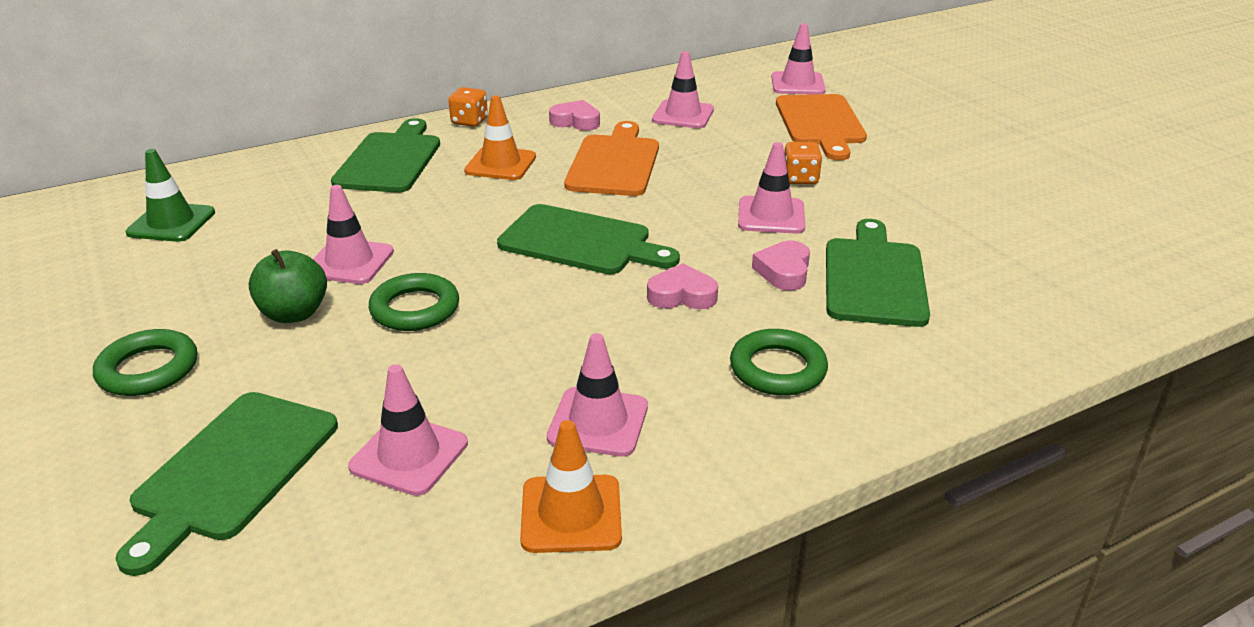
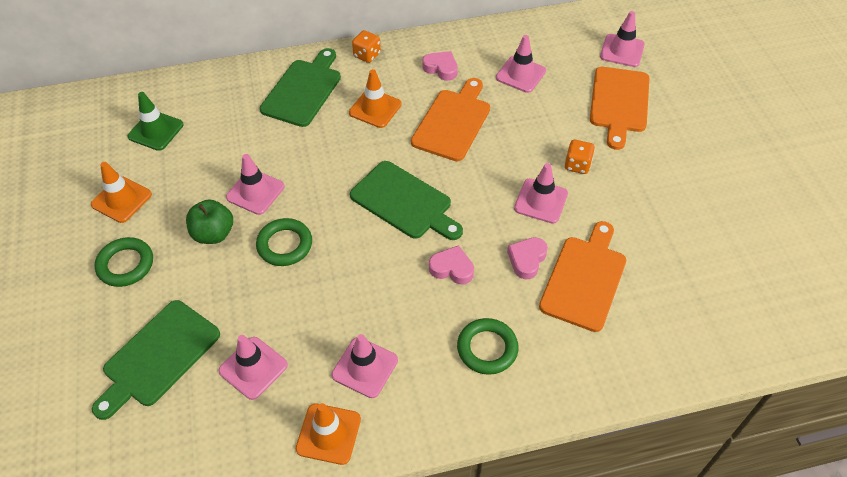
camera: 15 degrees right, 20 degrees up
(127, 299) = (121, 199): none -> orange traffic cone
(874, 278) = (584, 279): green cutting board -> orange cutting board

